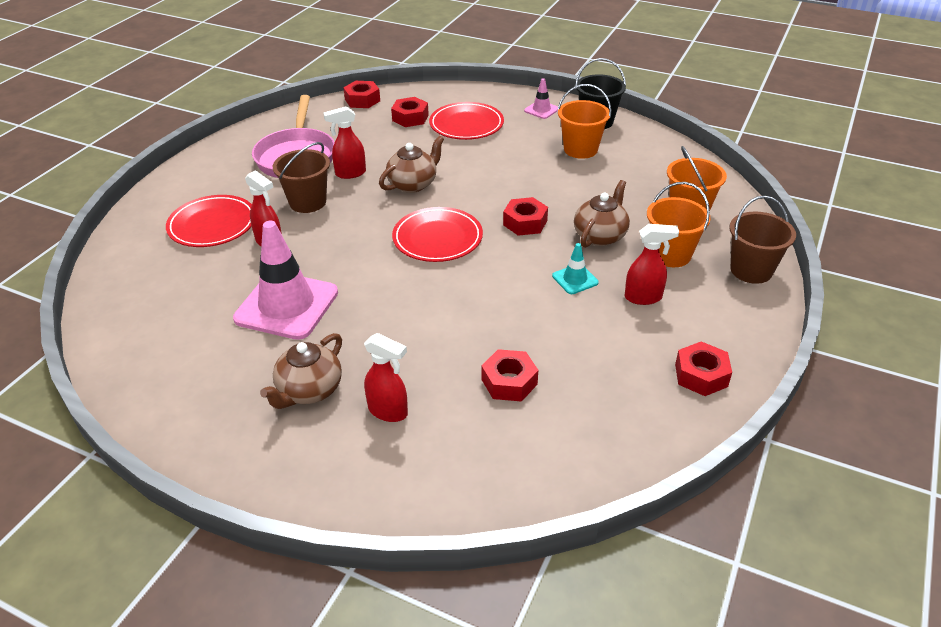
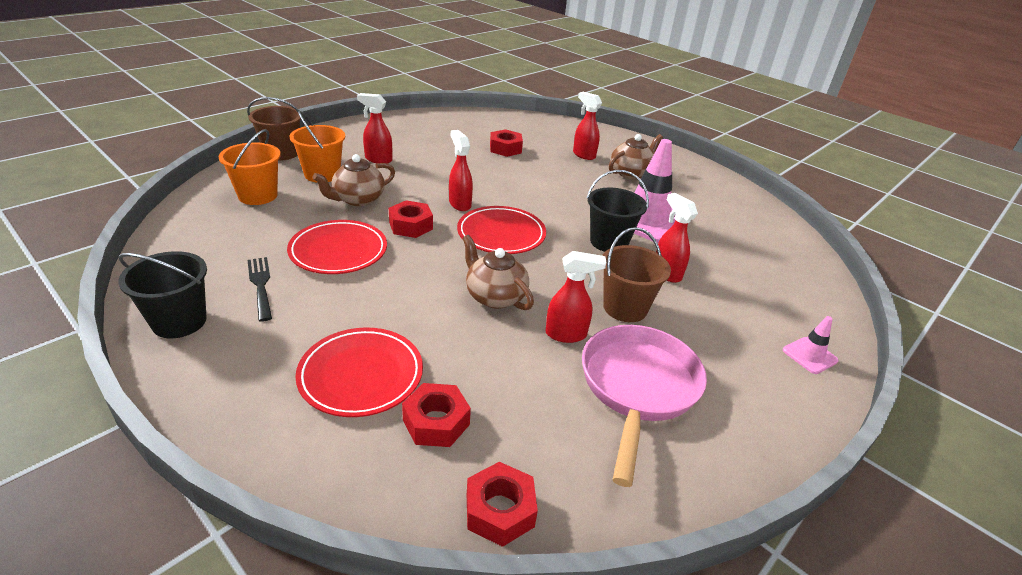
camera: 165 degrees left, 5 degrees down
(212, 225) = (733, 309): red plate -> red plate (338, 251)
(328, 261) = (609, 242): none -> black bucket
(413, 184) = (495, 296): brown teapot -> brown teapot turned 75 degrees clockwise
(500, 261) = (459, 204): none -> red spray bottle
(541, 110) = (222, 371): pink traffic cone -> pink traffic cone (809, 355)
(575, 279) = (413, 179): turquoise traffic cone -> none
(580, 149) = (260, 285): orange bucket -> black fork
(701, 375) = (393, 126): red nut -> none

